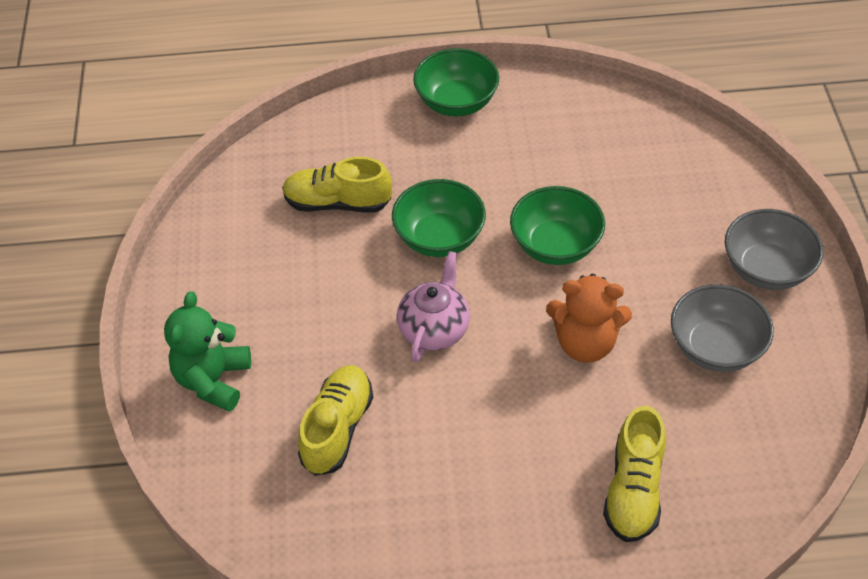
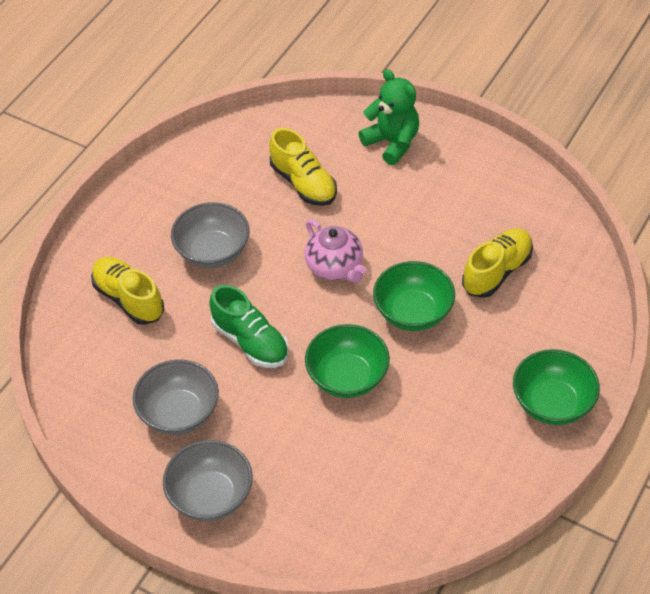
camera: 125 degrees right, 0 degrees up
(504, 452) = (213, 252): none -> grey bowl
(585, 343) = (250, 341): orange teddy bear -> green shoe

